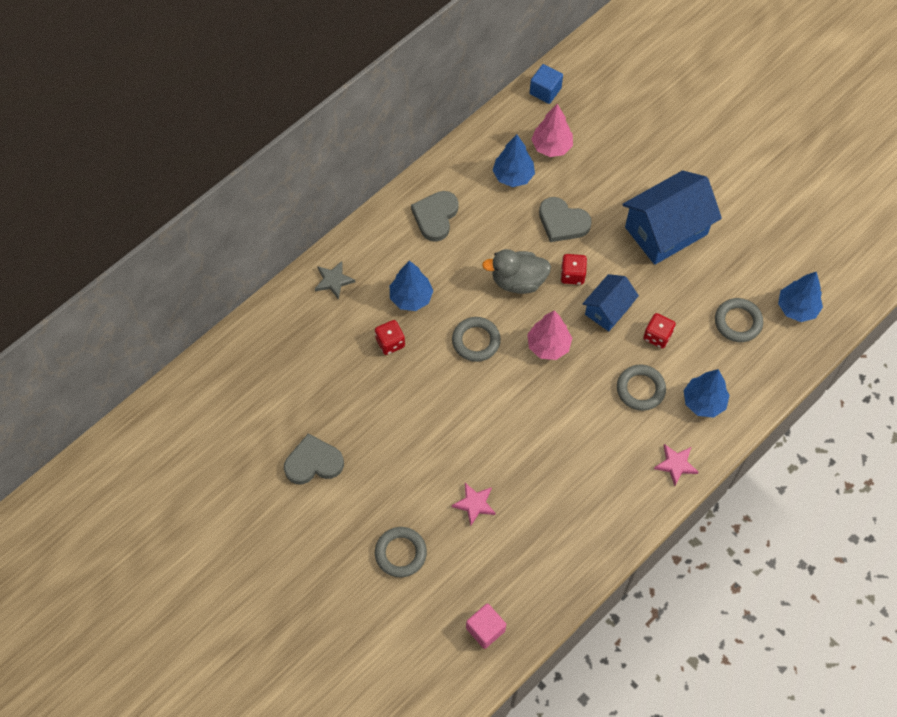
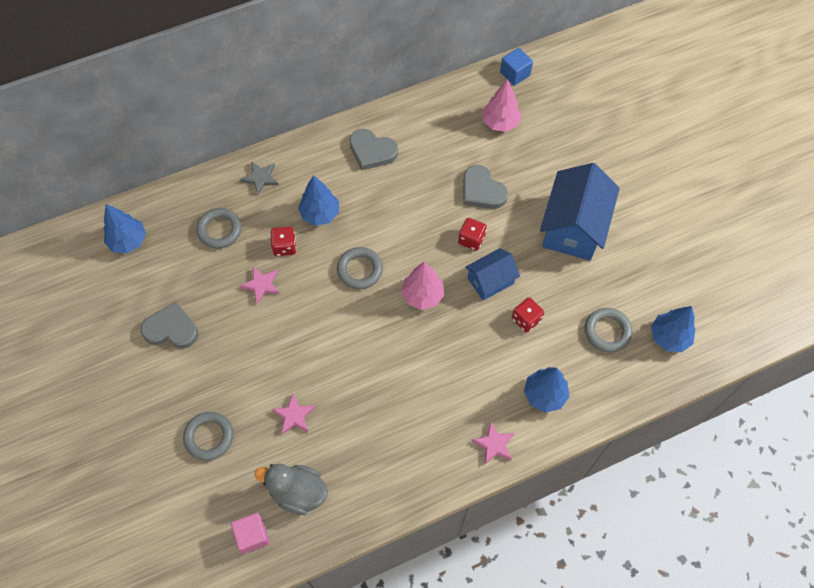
camera: 20 degrees right, 0 degrees up
(384, 389) = (261, 285): none -> pink star
(435, 217) = (372, 151): grey heart -> grey heart turned 105 degrees counterclockwise
(513, 176) = (455, 137): blue tree -> blue tree (128, 241)
(518, 281) = (420, 229): grey duck -> grey duck (298, 492)
(640, 389) = (490, 363): grey ring -> grey ring (219, 230)
(666, 230) = (573, 227): blue house -> blue house turned 60 degrees counterclockwise

